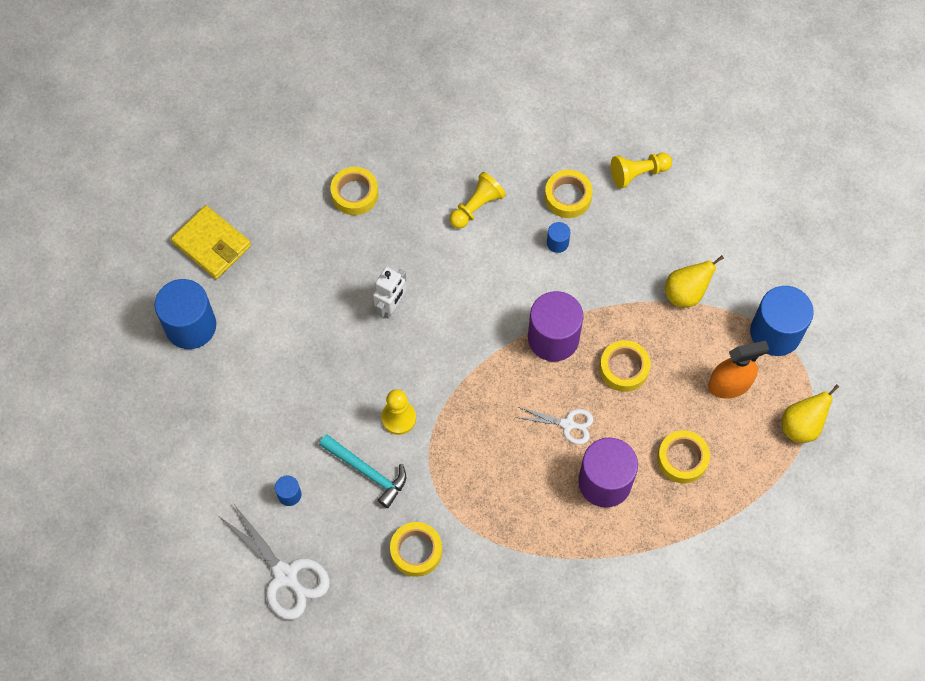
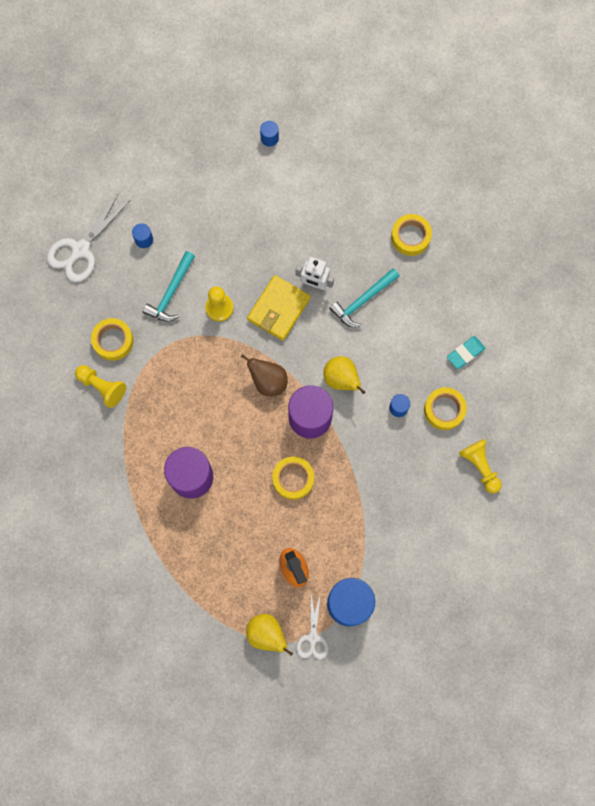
camera: 80 degrees right, 10 degrees up
(191, 326) = (269, 138): blue cylinder -> blue cylinder, size x0.44
(212, 244) = (342, 138): yellow wallet -> yellow wallet (278, 309)
(422, 258) = (363, 301): none -> turquoise hammer
(476, 207) = (419, 336): yellow pawn -> yellow pawn (102, 387)
(501, 377) = (268, 381): none -> brown pear
(506, 164) = (465, 353): none -> turquoise eraser
(568, 424) = (236, 440): white scissors -> white scissors (313, 638)
(682, 459) = (221, 537): yellow tape -> none
(685, 293) = (371, 522): yellow pear -> yellow pear (341, 379)

